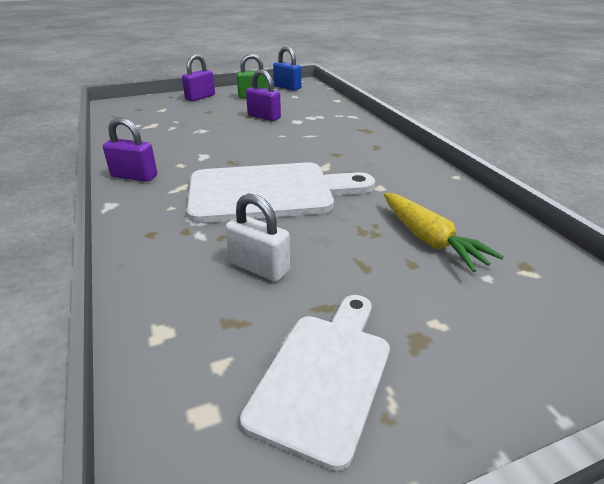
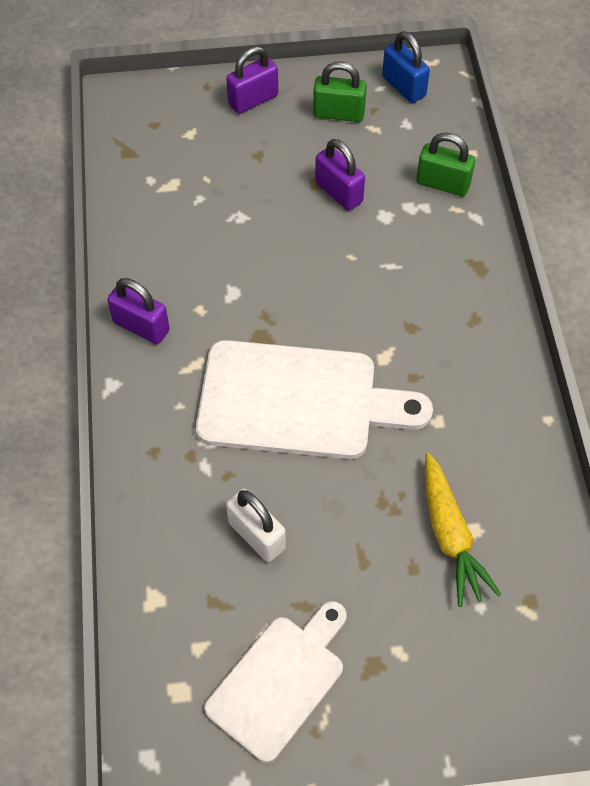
camera: 15 degrees right, 25 degrees up
(326, 109) = (443, 184): none -> green padlock

